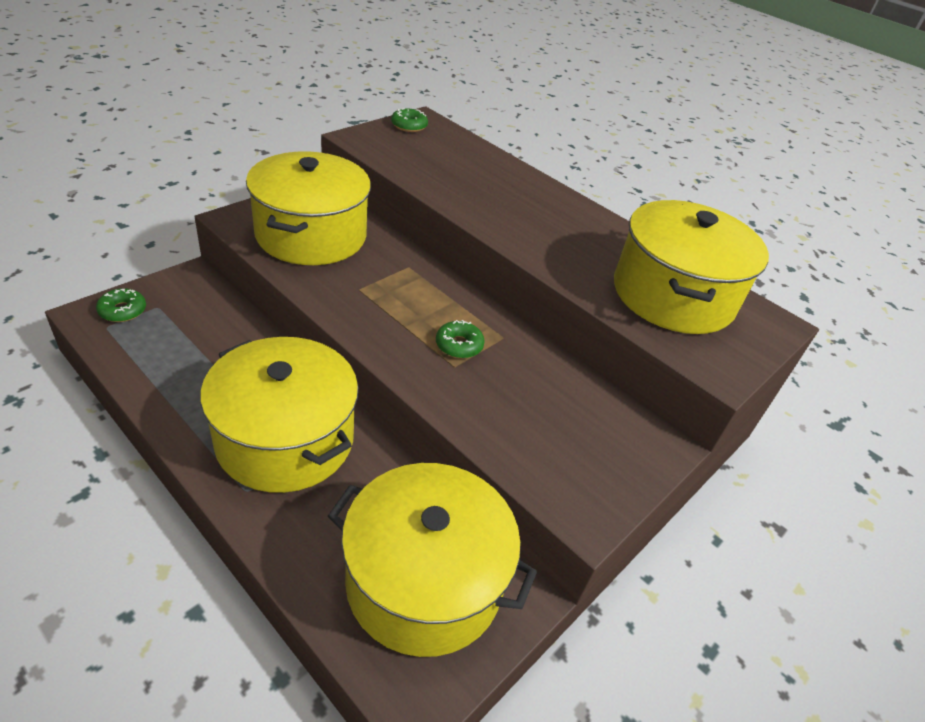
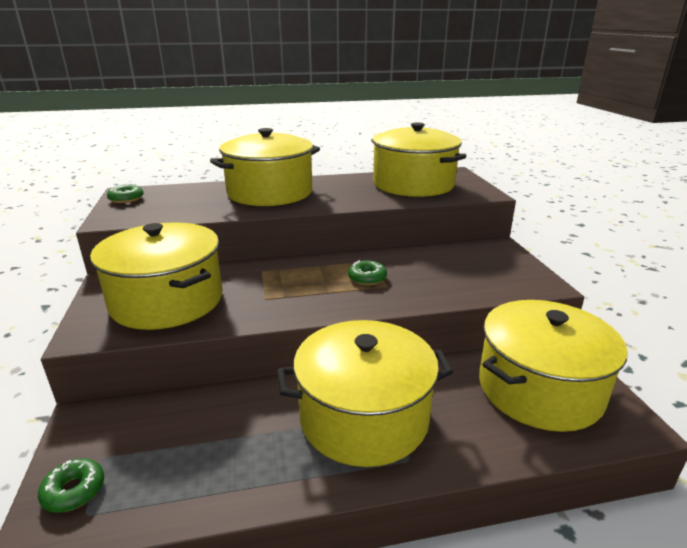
camera: 50 degrees left, 15 degrees down
(515, 197) = (270, 192): none -> yellow pot

